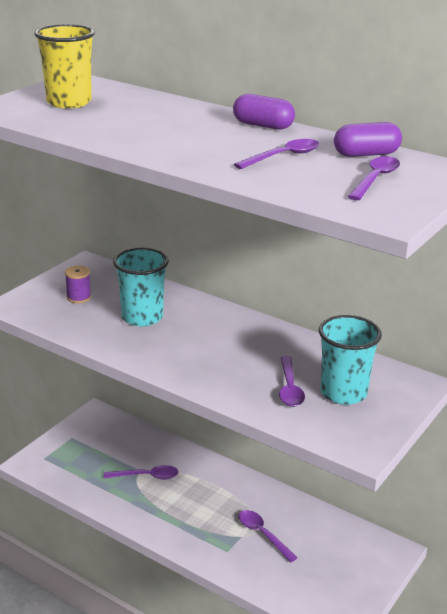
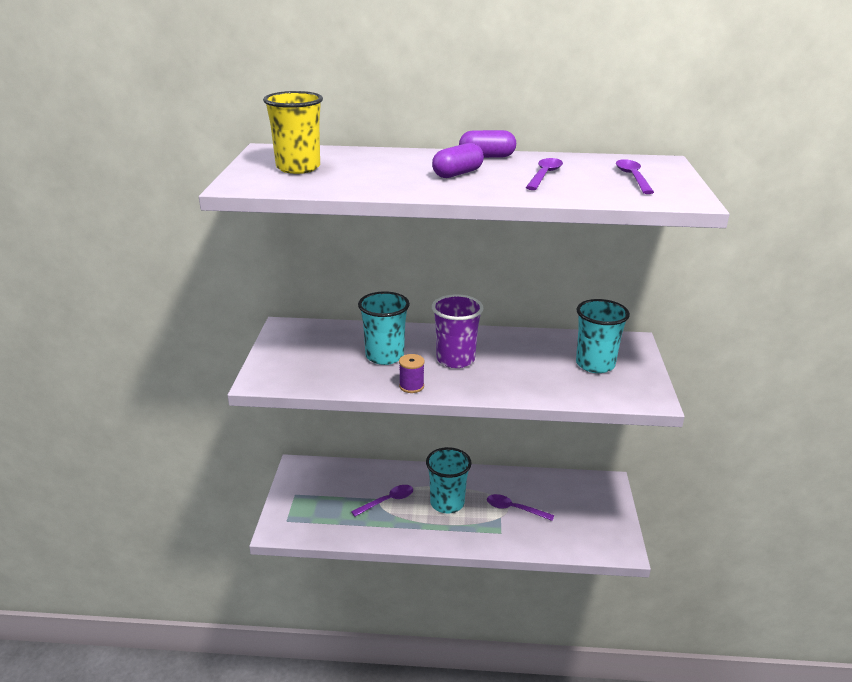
camera: 30 degrees left, 0 degrees up
(79, 297) = (311, 356): purple spool -> purple spool (411, 386)
(201, 501) = (447, 503): none -> turquoise cup
(204, 341) = (455, 359): none -> purple cup
(289, 388) = (557, 373): purple spoon -> none
(366, 154) = (594, 162): purple capsule -> purple capsule (457, 174)

